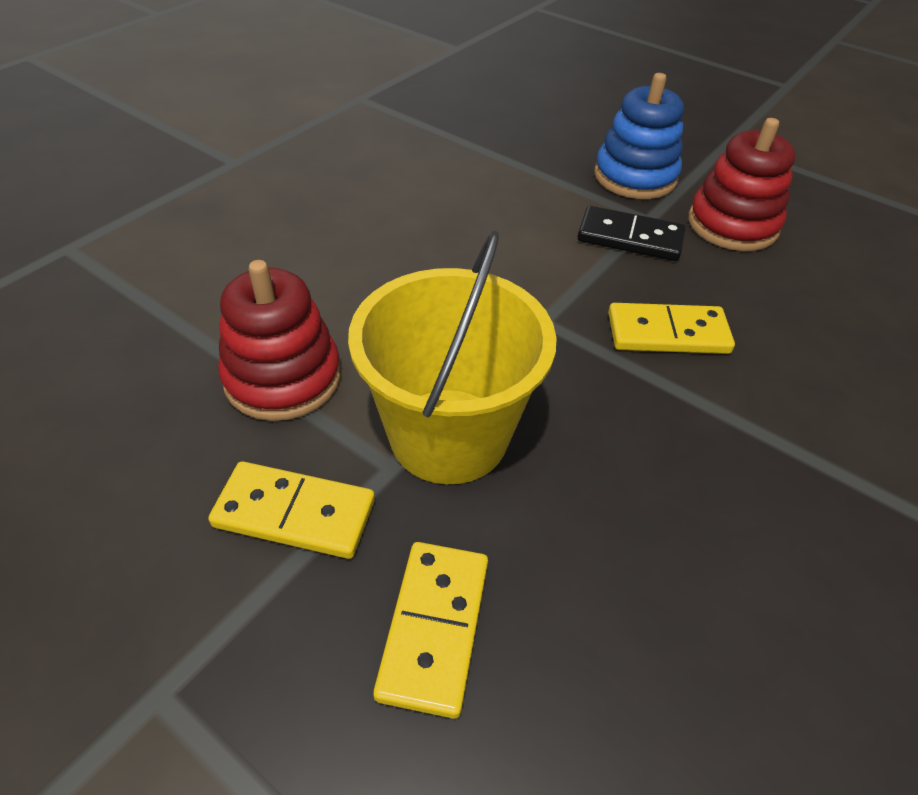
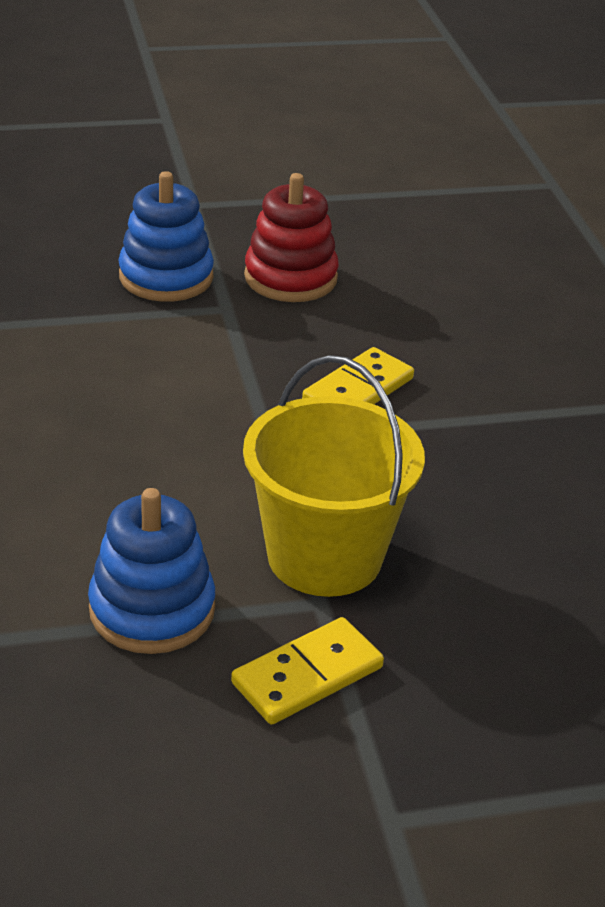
camera: 50 degrees left, 10 degrees down
(283, 378) = (152, 609): red stacking toy -> blue stacking toy
(434, 628) = (477, 659): yellow domino -> none
(630, 238) = (235, 333): black domino -> none

